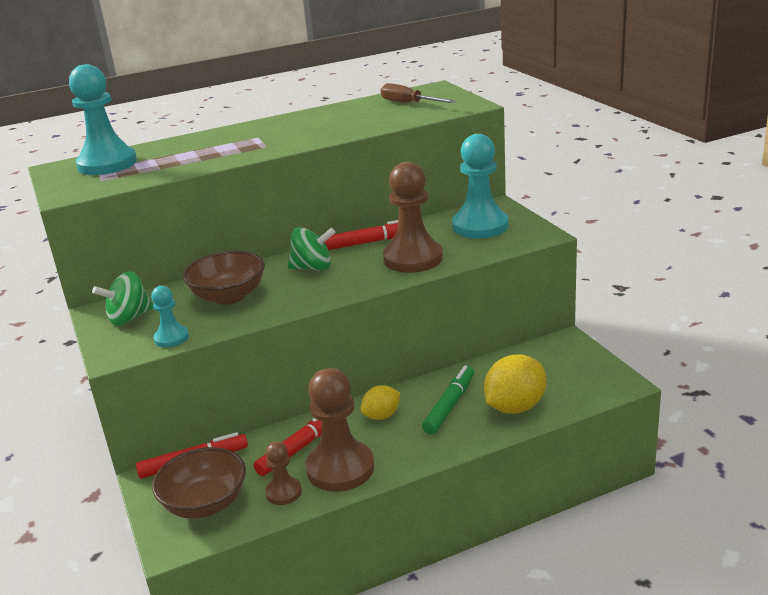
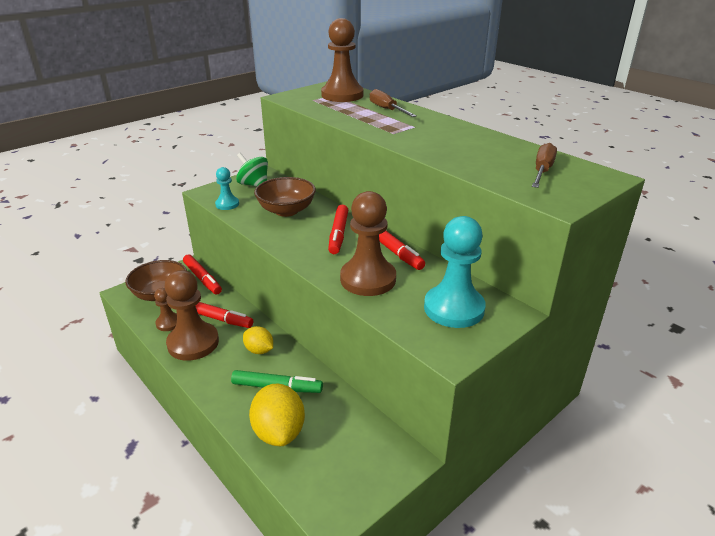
camera: 70 degrees right, 5 degrees up
(107, 164) = (342, 95): turquoise pawn -> brown pawn
(191, 145) = (387, 110): none -> brown screwdriver
(313, 268) = (338, 234): green spinning top -> red marker
(515, 407) = (279, 432): yellow lemon -> yellow lemon turned 45 degrees clockwise

